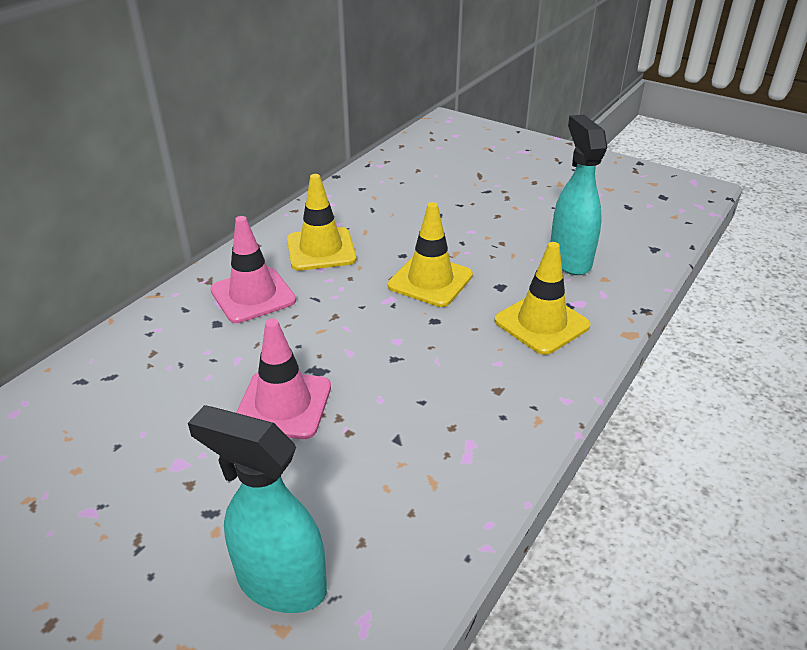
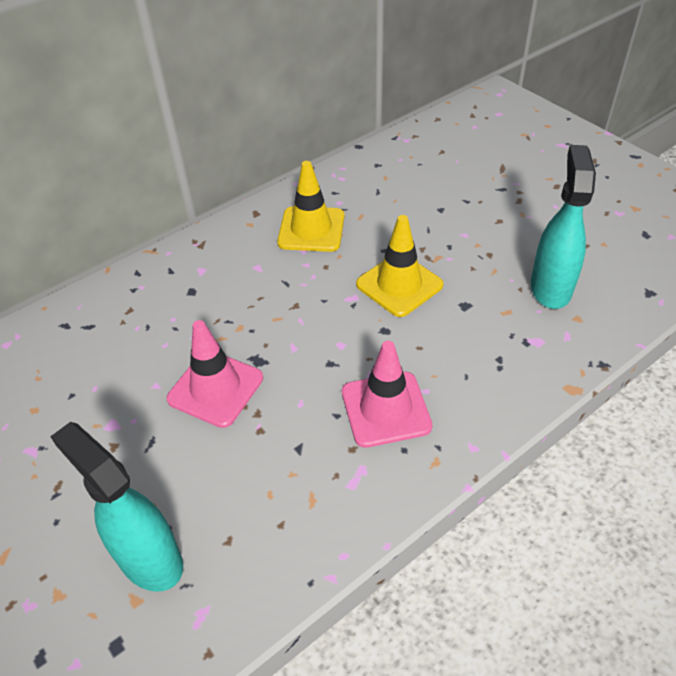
camera: 20 degrees right, 10 degrees up
(253, 295) = (232, 268): pink traffic cone -> pink traffic cone (386, 409)
(541, 323) = (487, 356): yellow traffic cone -> none

